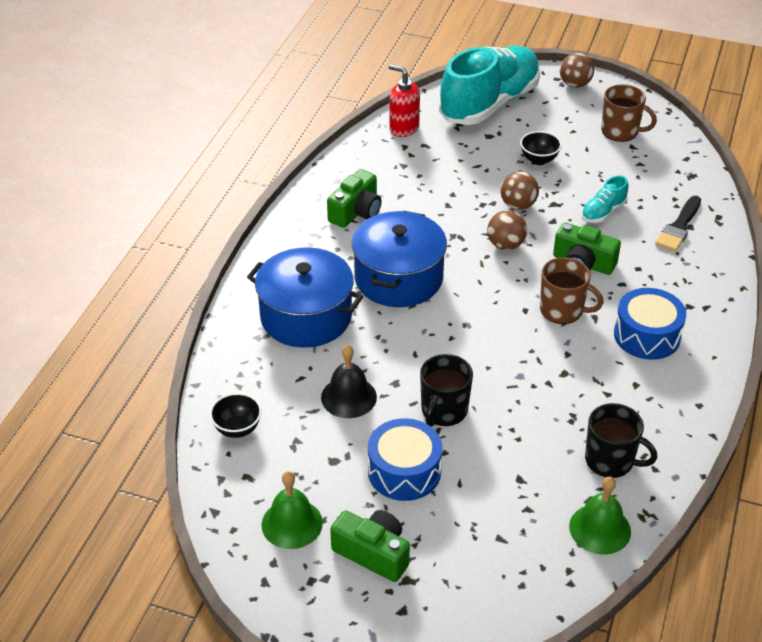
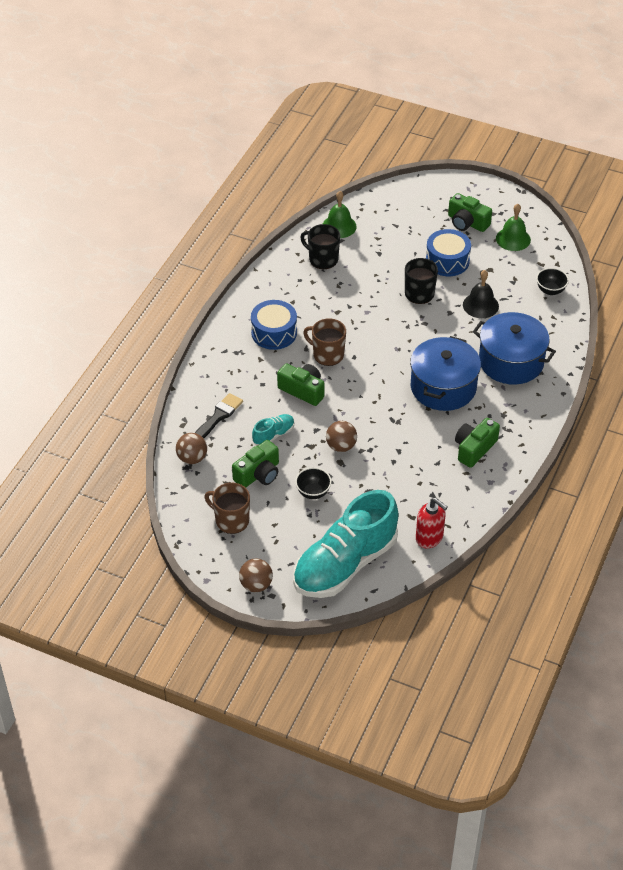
camera: 175 degrees left, 5 degrees up
(505, 245) = (358, 410): brown ball -> brown ball (192, 458)
(607, 173) = (258, 474): none -> green camera

